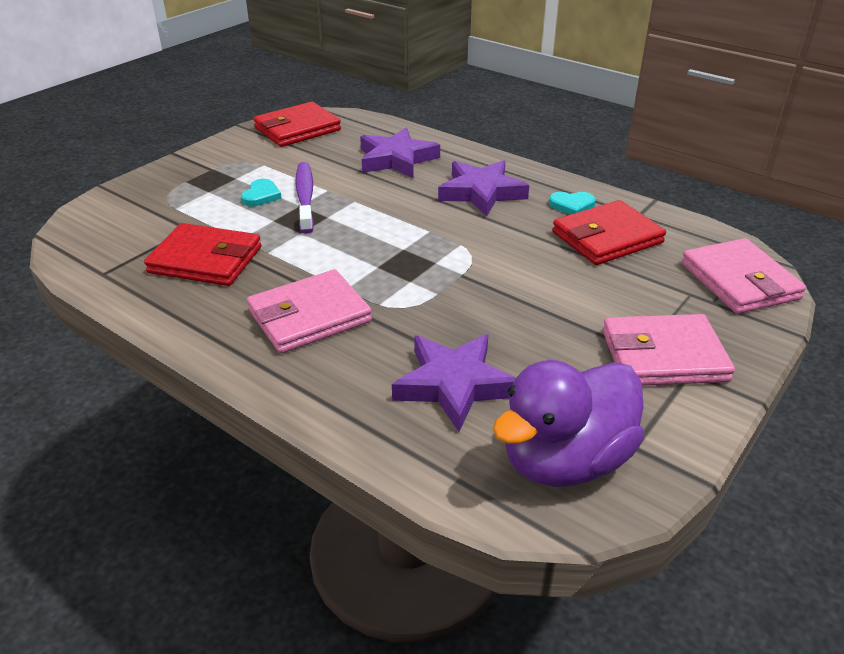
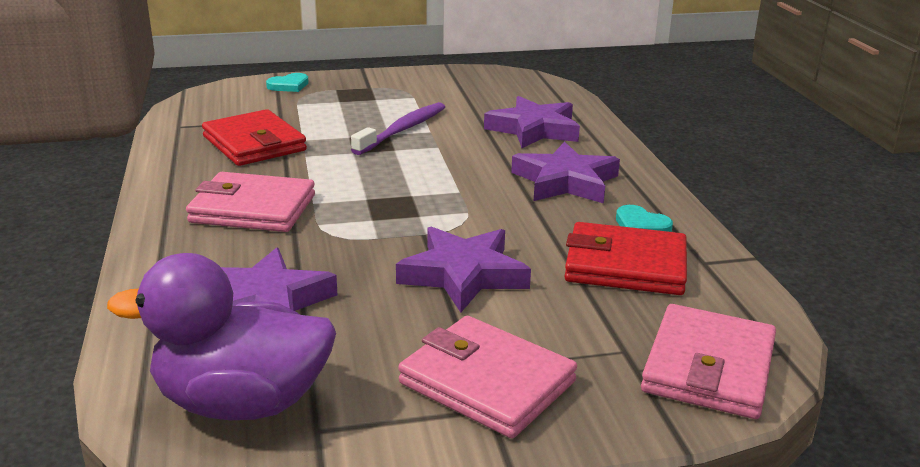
camera: 40 degrees right, 10 degrees down
(261, 195) = (371, 117): turquoise heart -> turquoise heart (289, 85)
(297, 129) = (488, 81): red wallet -> none
(535, 292) = (463, 275): none -> purple star

